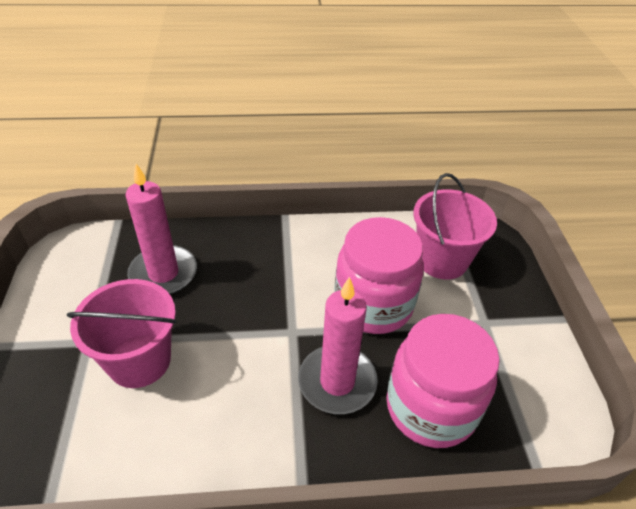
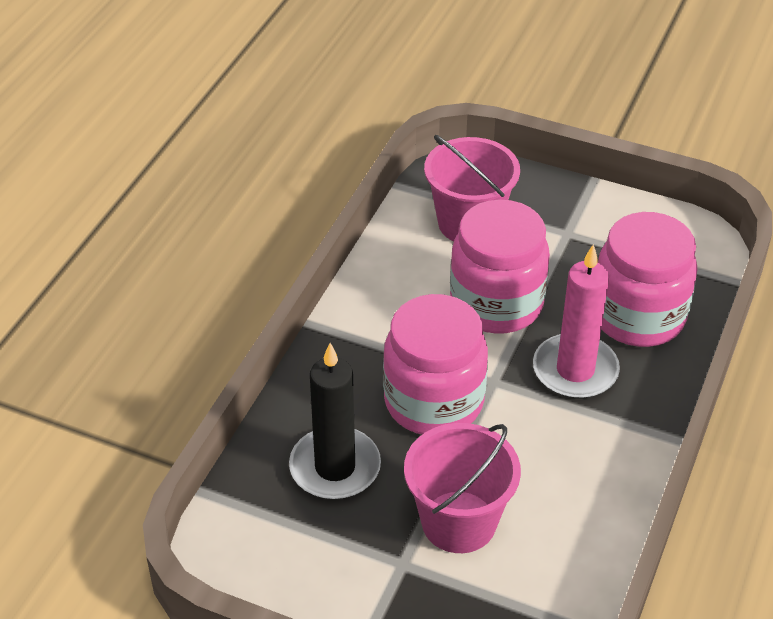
camera: 60 degrees left, 0 degrees up
(163, 273) = (335, 467): pink candle -> black candle
(251, 303) = (434, 402): none -> pink jar

